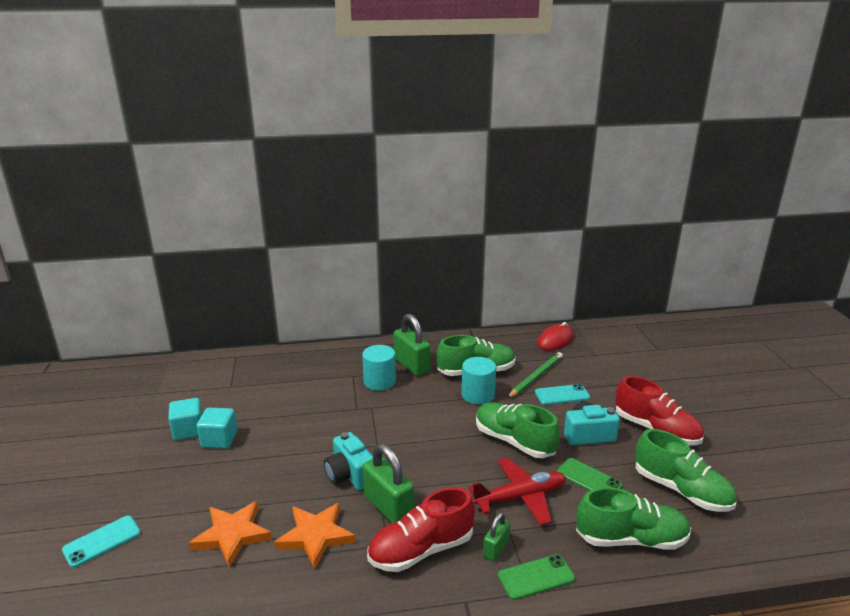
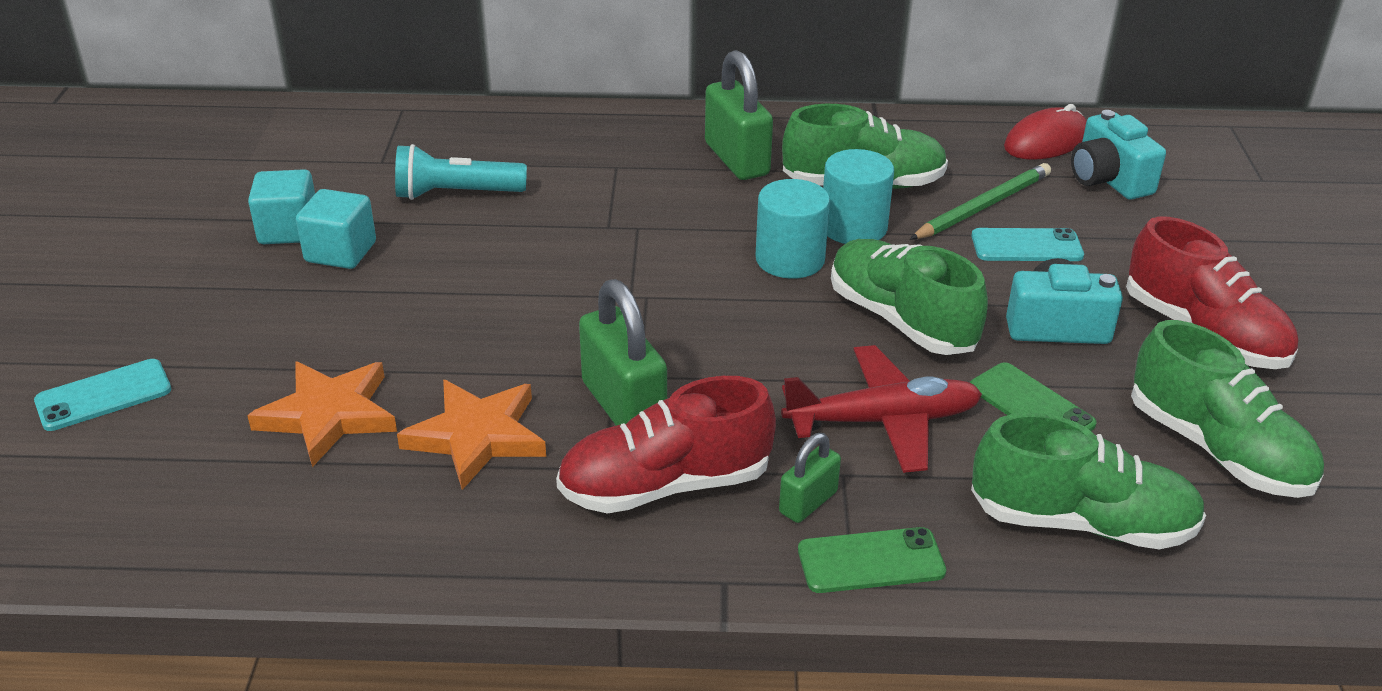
camera: 10 degrees right, 10 degrees up
(274, 400) = (456, 194): none -> turquoise flashlight
(350, 475) = (566, 341): turquoise camera -> turquoise camera (1108, 179)
(379, 382) = (665, 183): turquoise cylinder -> turquoise cylinder (790, 259)

